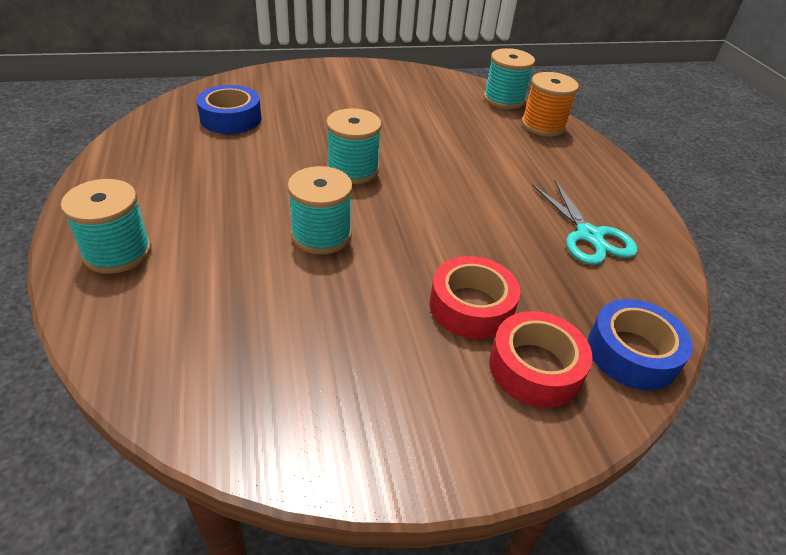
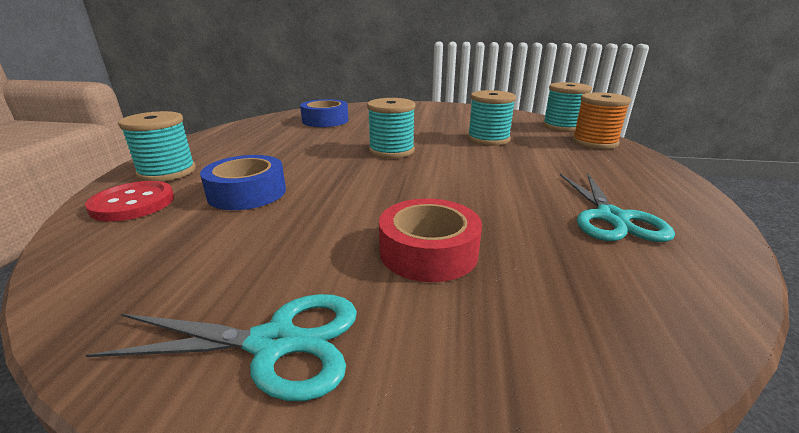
camera: 25 degrees right, 15 degrees down
(134, 310) = (133, 203): none -> red button
(321, 235) = (327, 182): turquoise spool -> turquoise spool (488, 139)
(417, 421) = (274, 343): none -> turquoise scissors
(535, 367) = (469, 324): red tape -> none
(632, 353) = (629, 340): blue tape -> blue tape (247, 193)

